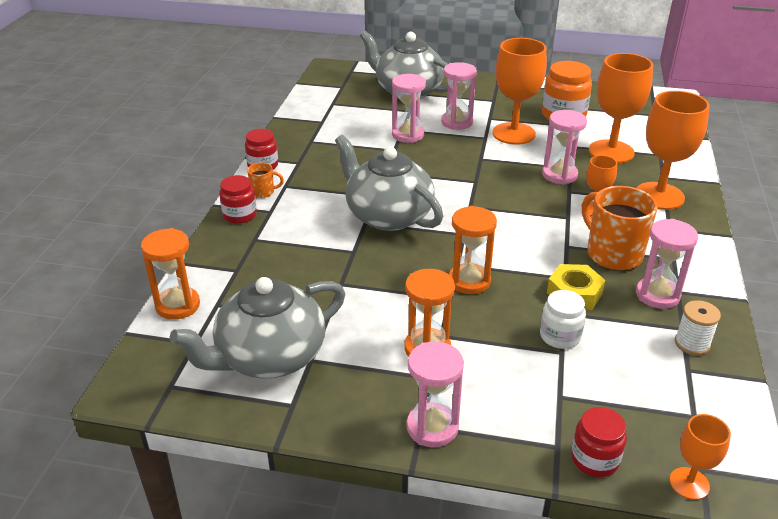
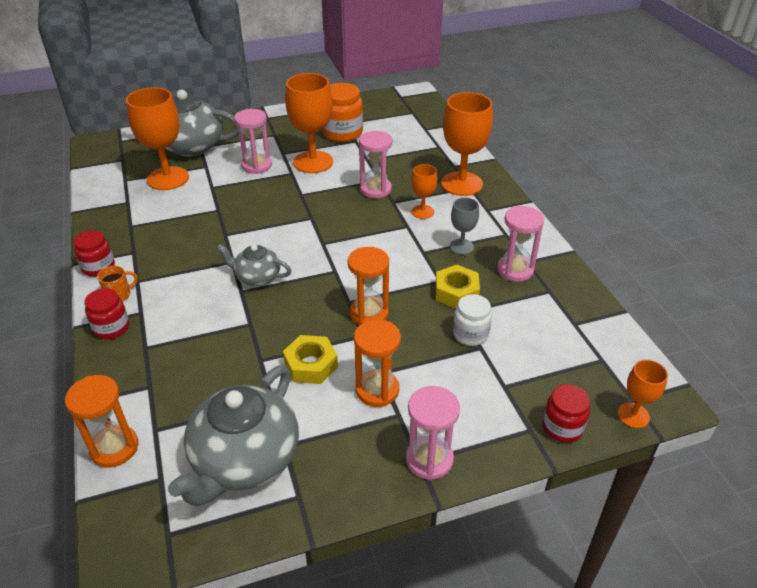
camera: 30 degrees left, 5 degrees up
(382, 304) = (311, 365): none -> yellow nut
(387, 216) = (257, 277): grey teapot -> grey teapot, size x0.54
(408, 135) = (220, 191): pink hourglass -> none
(611, 152) = (401, 155): orange goblet -> orange goblet (168, 178)
(612, 254) = (461, 247): orange mug -> grey goblet
(692, 344) = (563, 301): white spool -> none

